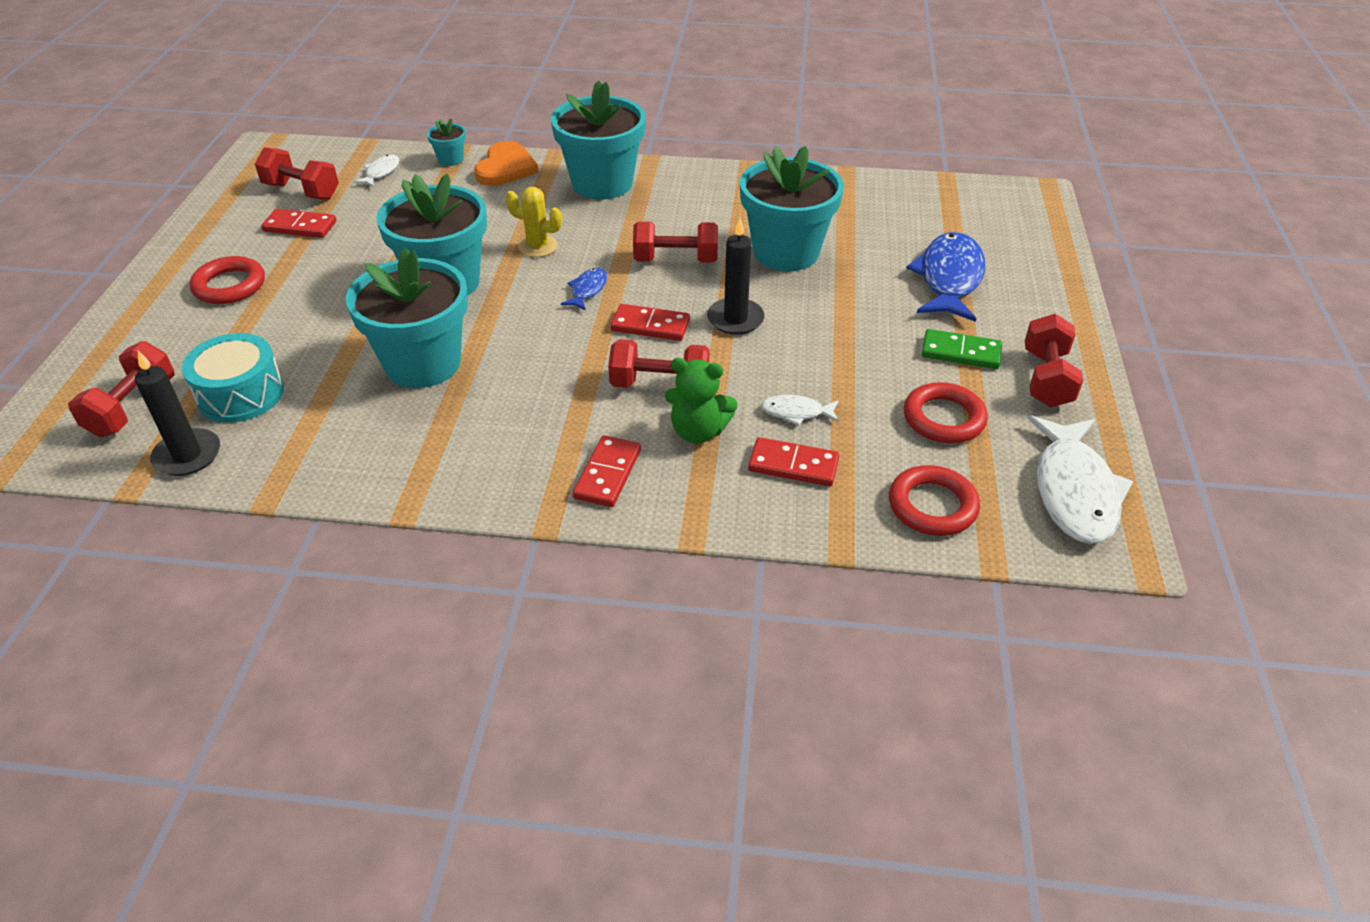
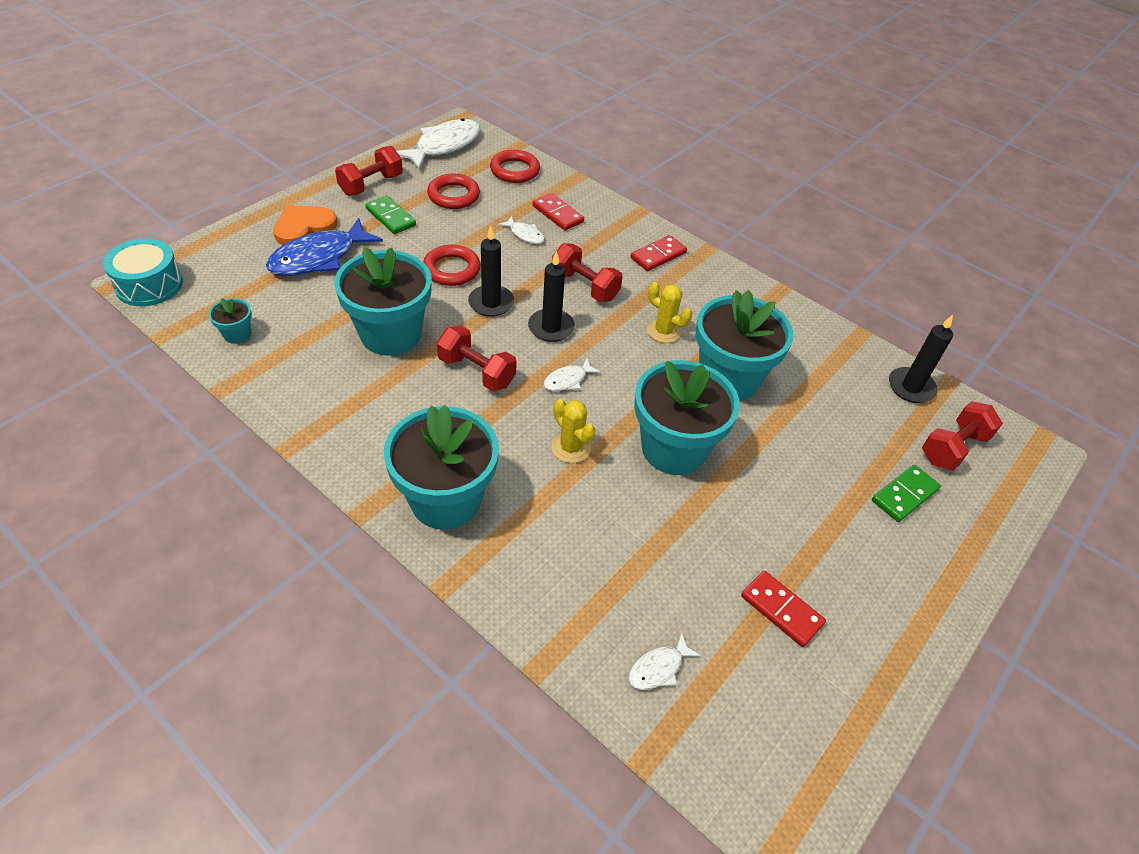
camera: 150 degrees left, 5 degrees up
(194, 340) = (904, 495): none -> green domino
(229, 286) = (868, 551): red ring -> red ring (452, 269)
(240, 394) = (869, 420): turquoise drum -> turquoise drum (149, 285)
(302, 191) = (764, 683): red dumbbell -> none
(450, 159) = (566, 645): turquoise flower pot -> turquoise flower pot (237, 334)
(506, 168) = (518, 587): orange heart -> orange heart (304, 227)
(527, 379) = (663, 331): none -> yellow cactus
(587, 290) = (568, 380): blue fish -> white fish
(650, 325) = (551, 327): red domino -> black candle
(698, 431) = (589, 252): green teddy bear -> none

